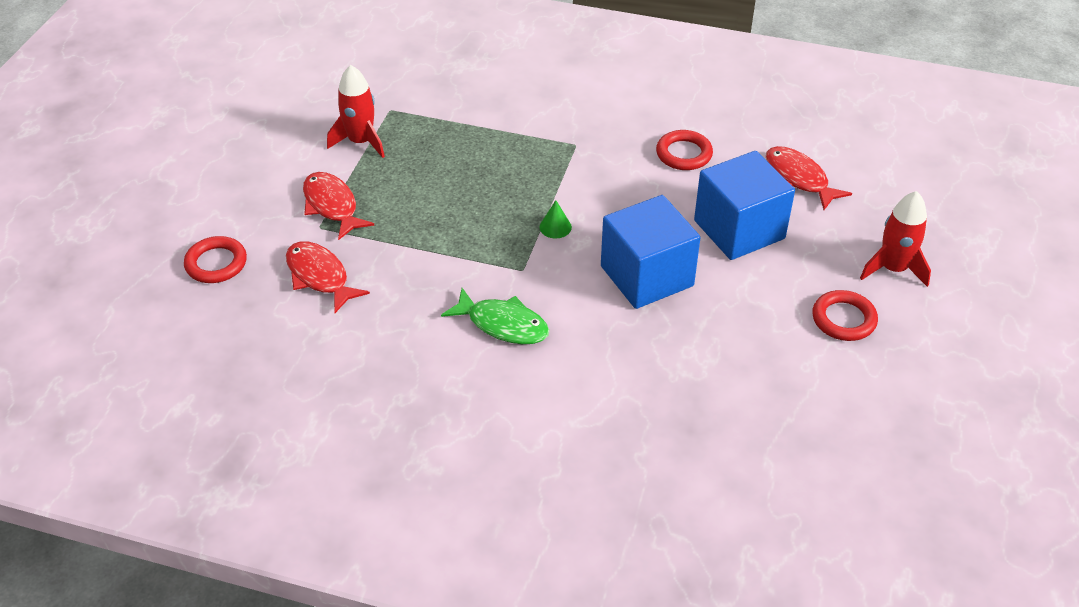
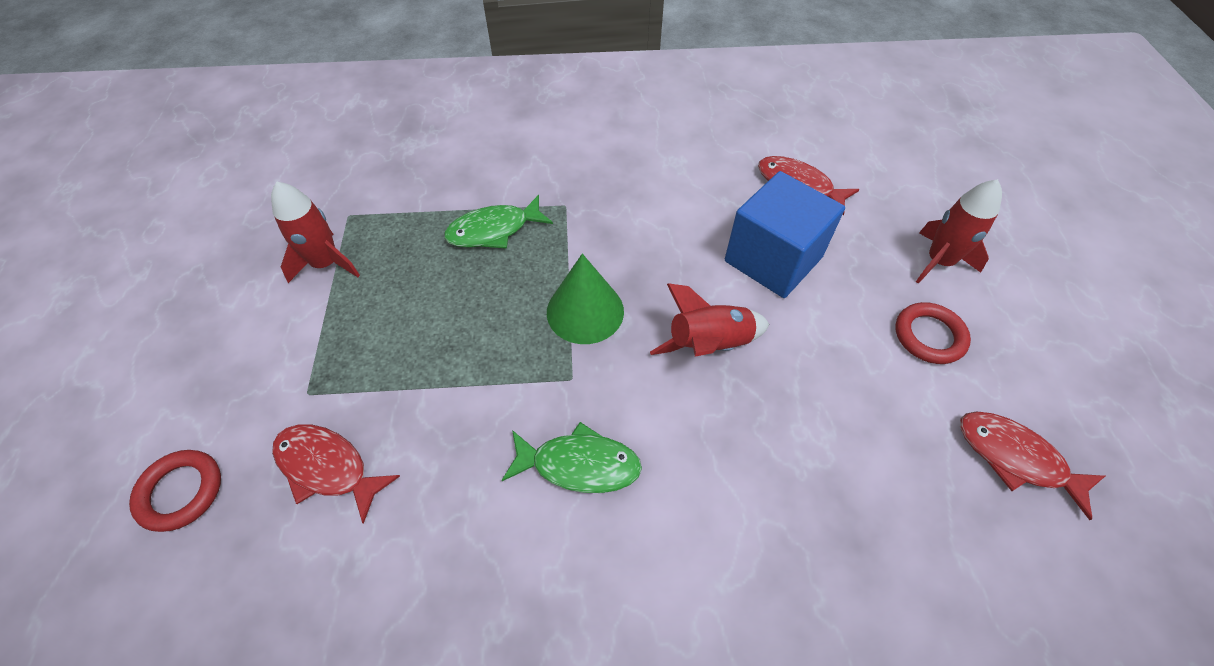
camera: 20 degrees left, 10 degrees up
(332, 206) = (315, 358): red fish -> red fish (1015, 458)
(505, 150) = (493, 230): none -> green fish
(555, 227) = (585, 311): green cone -> green cone, size x2.10
(646, 276) = (709, 345): blue cube -> red rocket
(684, 154) = (677, 188): red ring -> none

